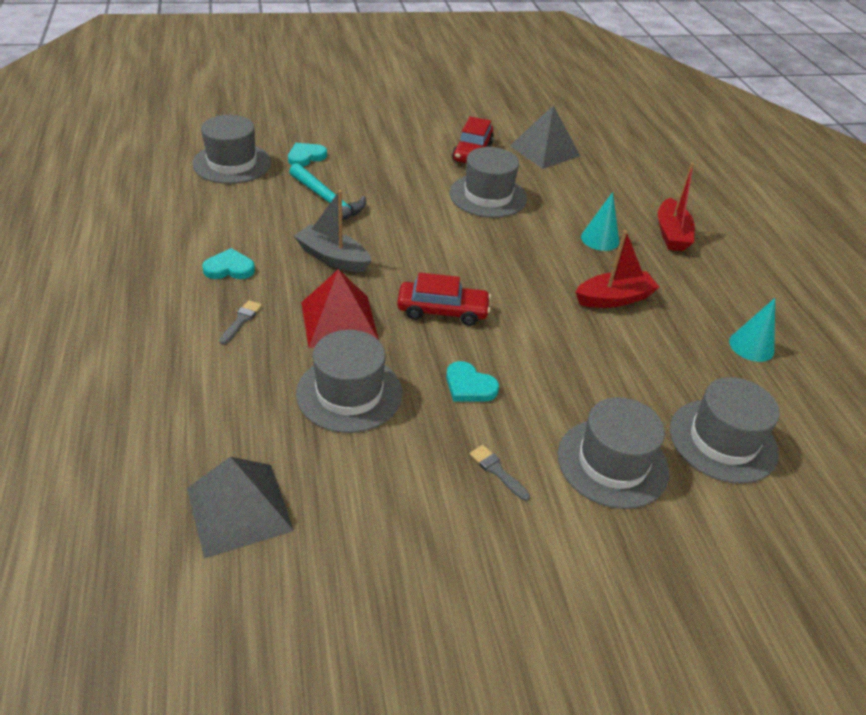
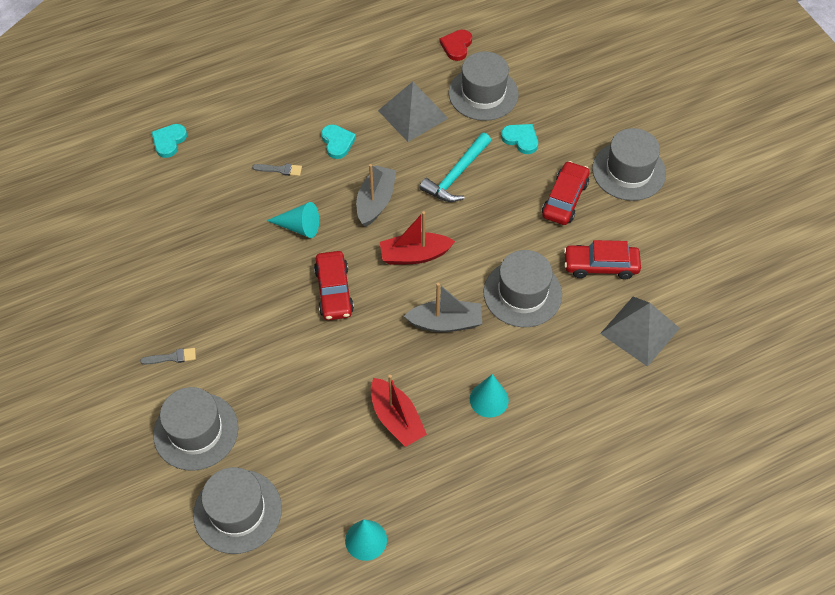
camera: 80 degrees right, 15 degrees up
(153, 164) = (456, 46): none -> red heart
(239, 509) = (113, 225): grey pyramid -> grey pyramid (413, 114)
(339, 321) = (299, 227): red pyramid -> turquoise cone
(349, 393) = (224, 254): grey hat -> grey hat (628, 171)
(391, 151) = (565, 199): none -> red car
(469, 386) = (251, 325): turquoise heart -> turquoise heart (169, 141)
(497, 471) = (172, 357): grey brush -> grey brush turned 45 degrees clockwise
(507, 245) = (445, 323): none -> grey boat
(671, 234) = (527, 466): red boat -> red boat (414, 255)

